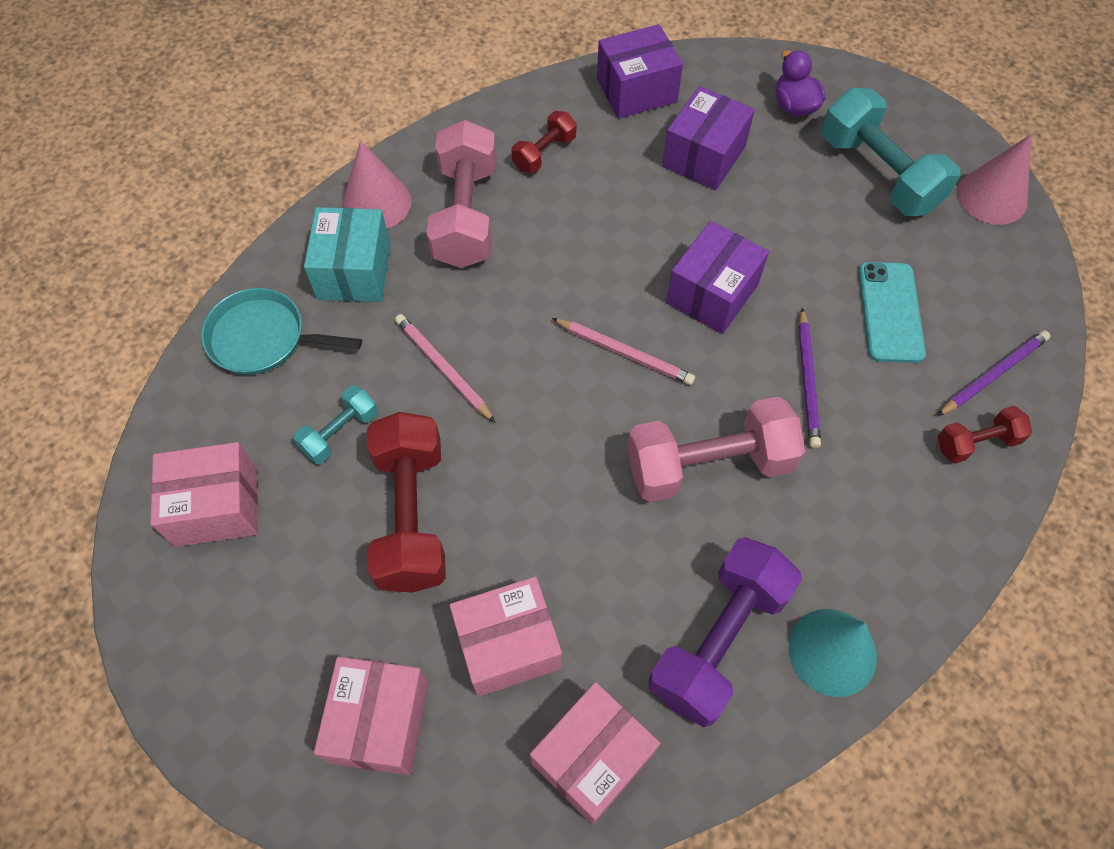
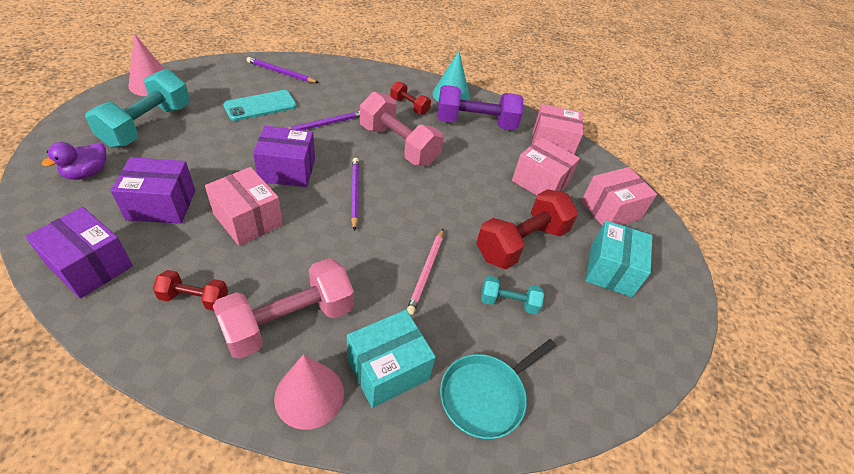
camera: 130 degrees left, 15 degrees down
(216, 506) = (603, 340): pink box -> pink box (248, 220)
(263, 338) = (485, 396): turquoise pan -> turquoise pan turned 75 degrees clockwise
(287, 609) = (610, 270): none -> turquoise box
(624, 353) = (354, 193): pink pencil -> purple pencil
(976, 443) = (323, 73): red dumbbell -> red dumbbell (409, 106)

